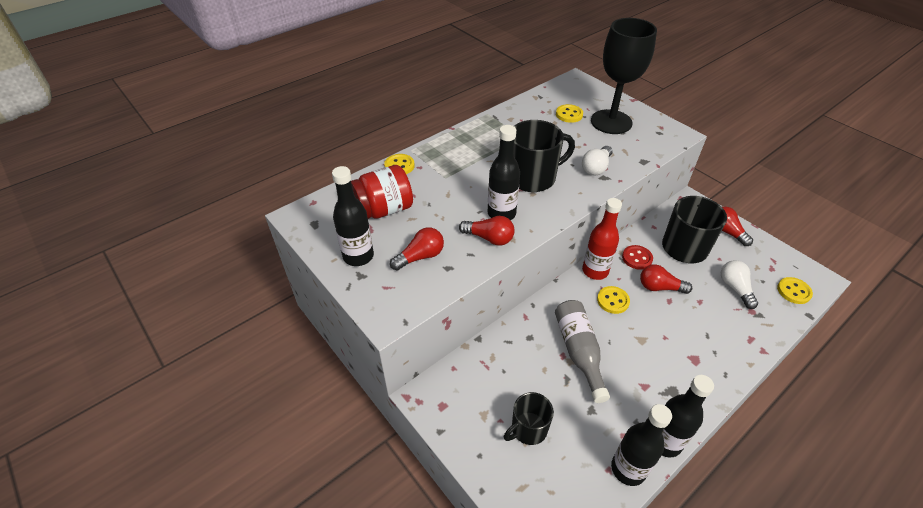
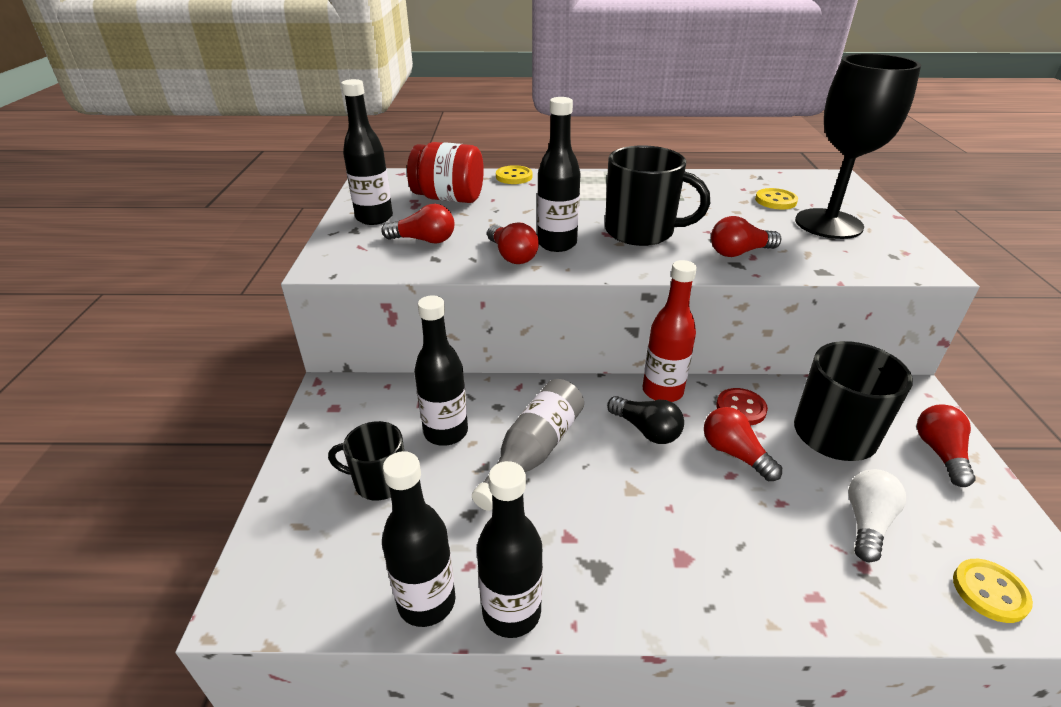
camera: 40 degrees right, 10 degrees down
(524, 373) = (446, 432): none -> black bottle
(596, 168) = (739, 252): white light bulb -> red light bulb
(613, 301) = (646, 430): yellow button -> black light bulb

